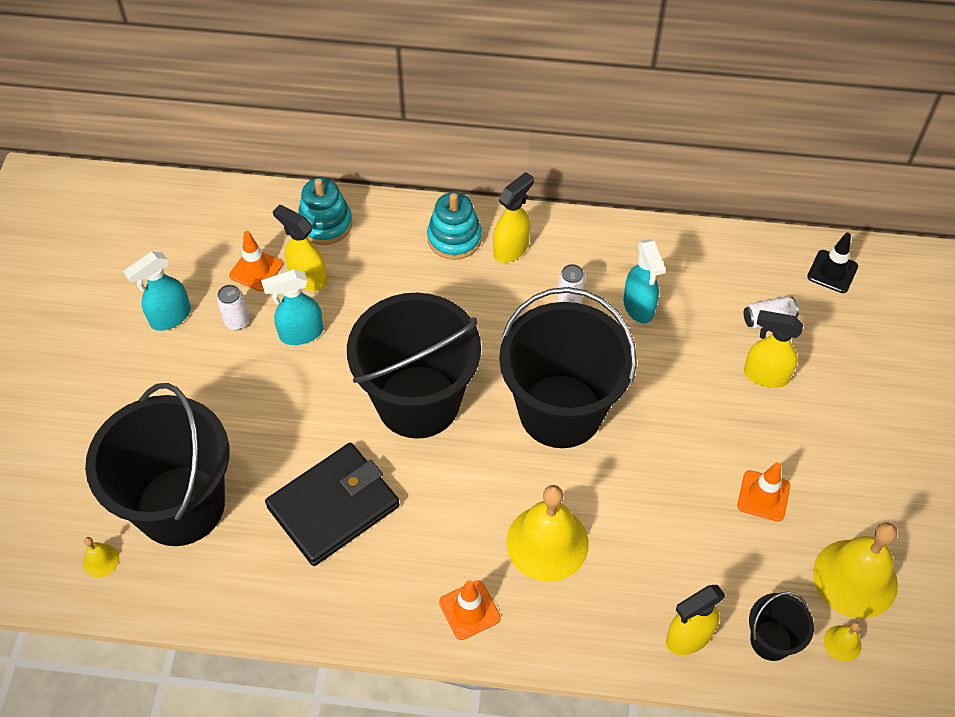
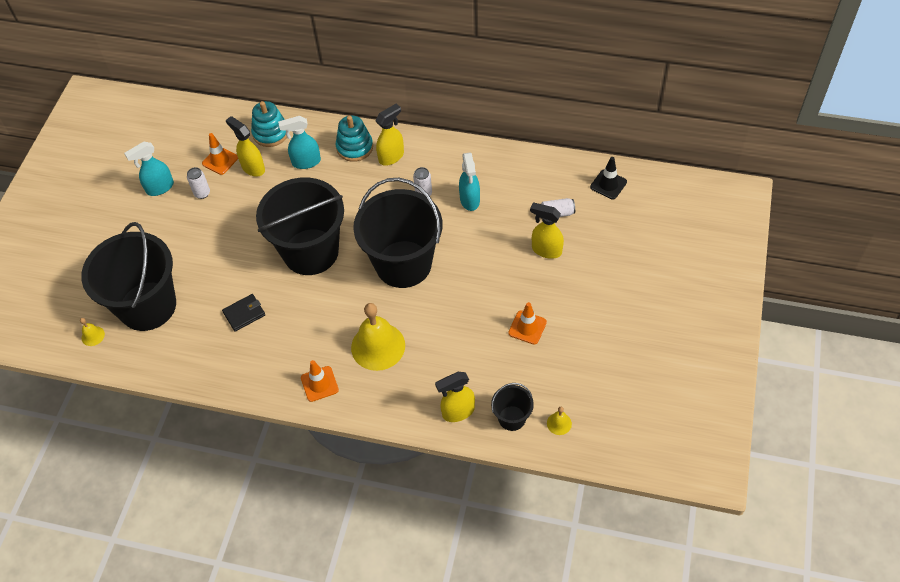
camera: 10 degrees right, 0 degrees up
(300, 333) = (242, 203): turquoise spray bottle -> turquoise spray bottle (306, 162)
(333, 506) = (244, 314): black wallet -> black wallet, size x0.50
(855, 578) = (577, 384): yellow bell -> none

